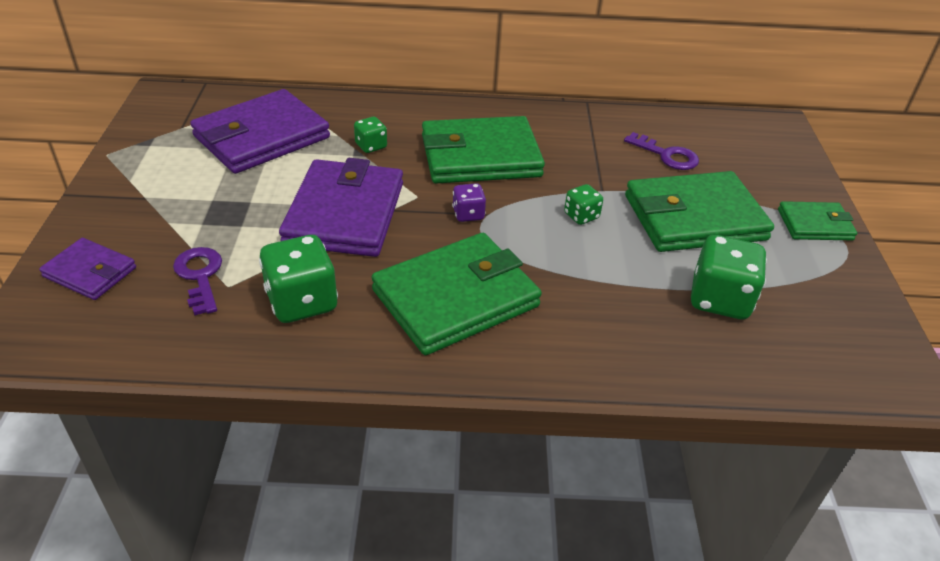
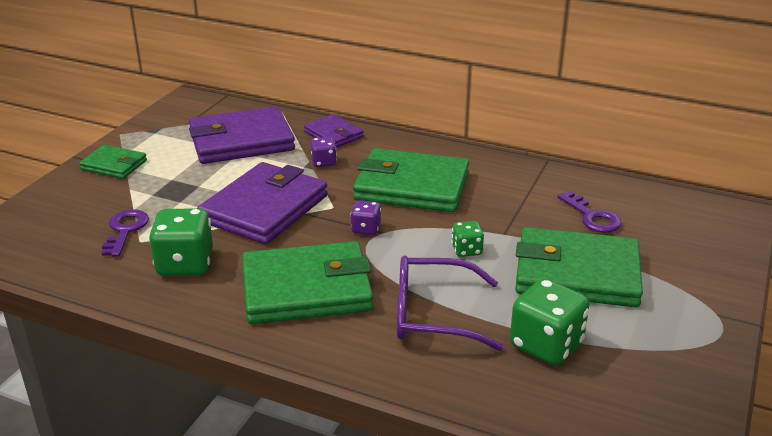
camera: 25 degrees right, 10 degrees down
(90, 272) = (53, 211): purple wallet -> purple wallet (333, 134)
(371, 146) = (323, 162): green dice -> purple dice
(598, 295) = (432, 315): none -> purple glasses
(815, 225) = (702, 305): green wallet -> green wallet (114, 165)

